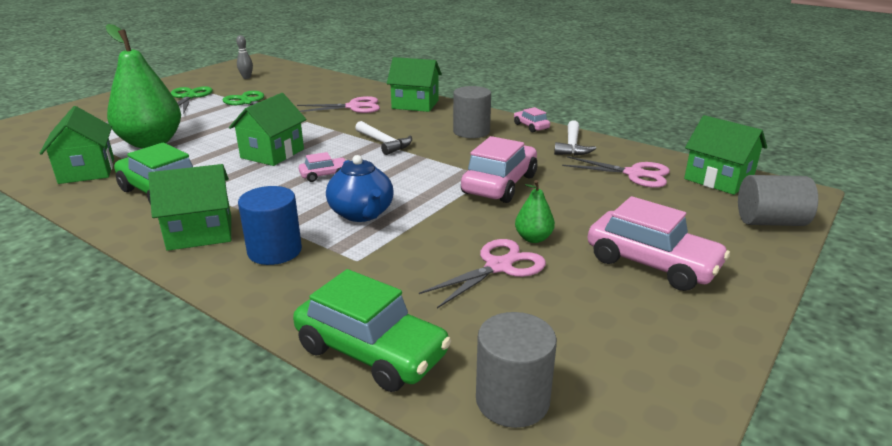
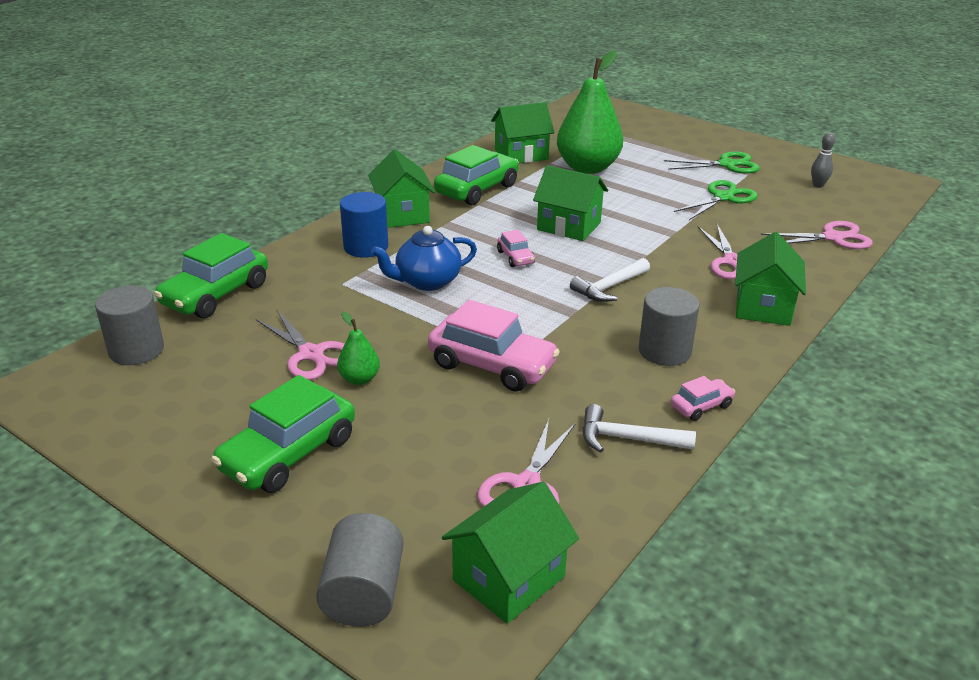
camera: 90 degrees right, 5 degrees up
(327, 81) = (833, 238): none -> pink scissors
(652, 264) = (288, 454): pink car -> green car

